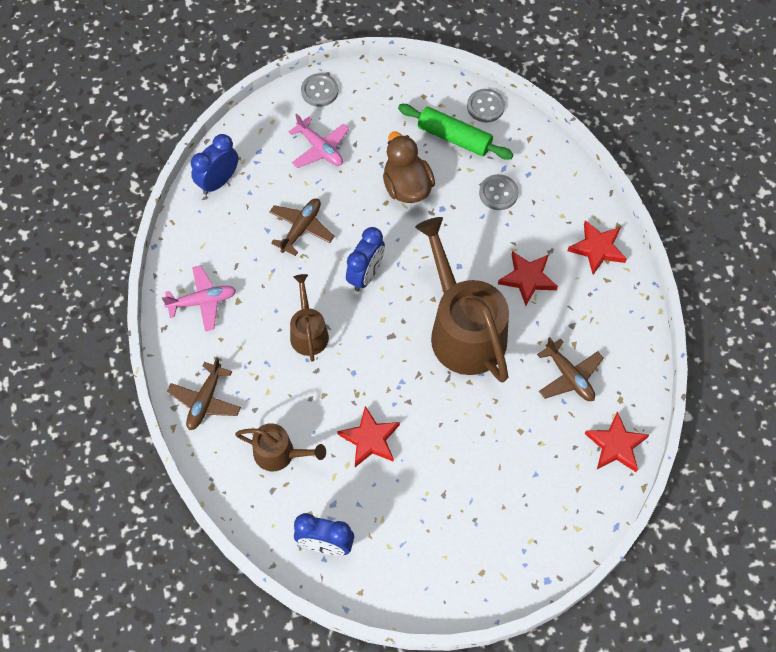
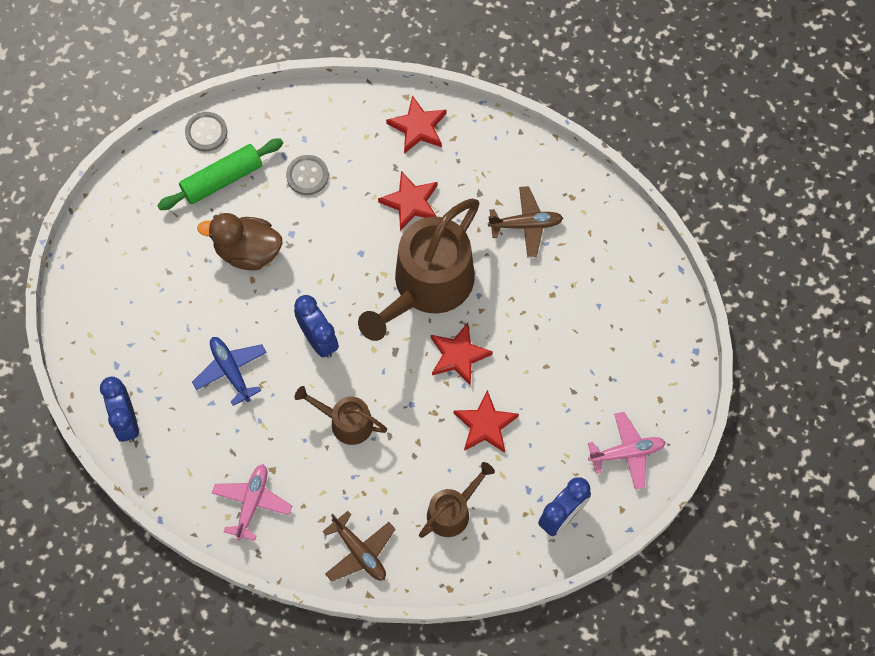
camera: 60 degrees left, 5 degrees up
(301, 228) = (231, 371): brown plane -> blue plane
(319, 91) = (84, 271): grey button -> none
(320, 148) = (152, 306): pink plane -> pink plane (627, 453)
(463, 329) = (427, 286): brown watering can -> brown watering can turned 60 degrees counterclockwise
(616, 445) = (610, 226): red star -> red star (458, 355)

